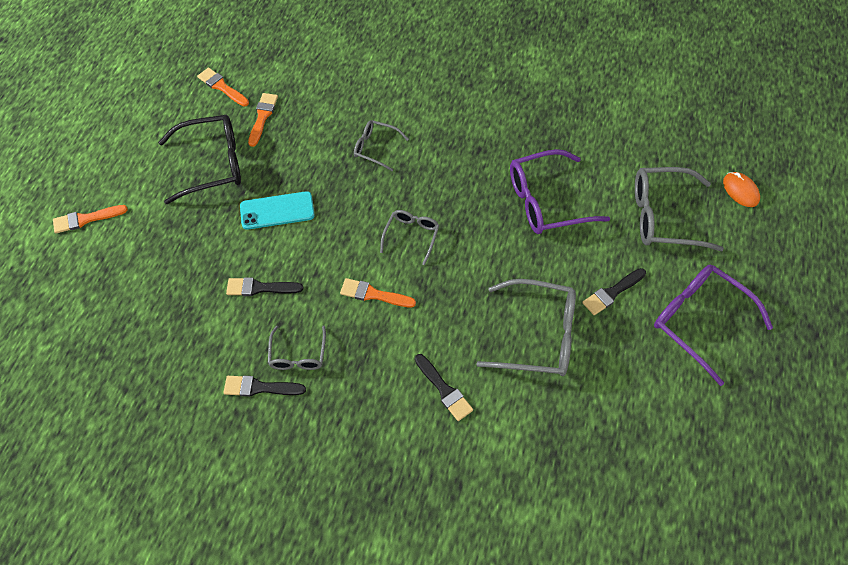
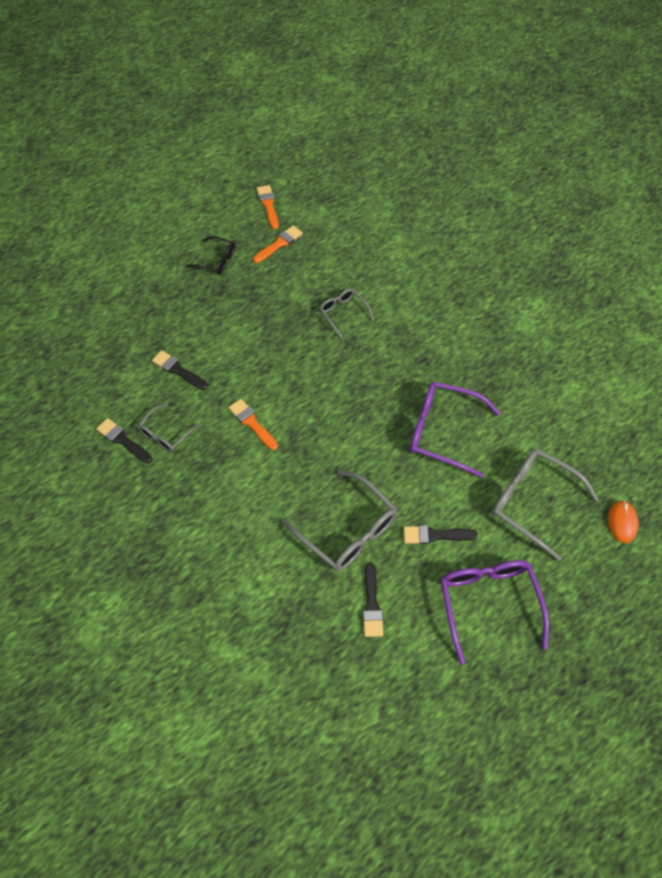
camera: 35 degrees right, 0 degrees up
(86, 219) = (104, 253): orange brush -> none
(212, 164) = (216, 260): black glasses -> black glasses, size x0.56
(277, 211) = (234, 320): turquoise phone -> none
(411, 236) = (315, 396): grey glasses -> none
(444, 390) = (245, 524): black brush -> black brush (372, 604)

